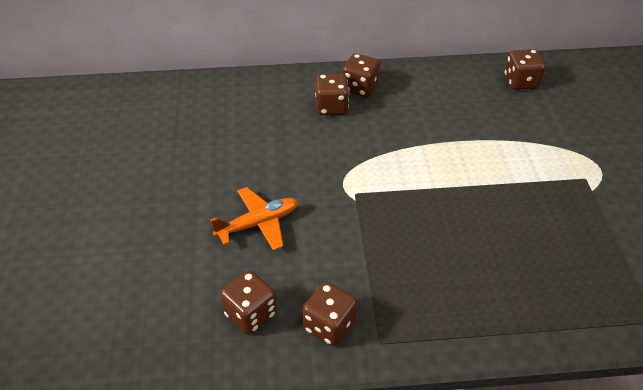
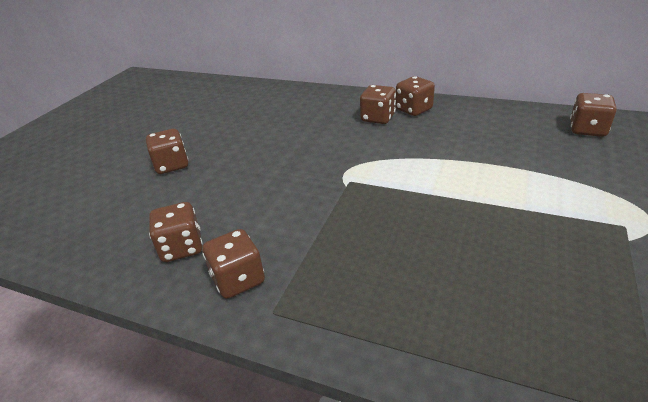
camera: 30 degrees right, 10 degrees down
(152, 225) = (172, 165): none -> brown dice
(258, 223) = (249, 183): orange plane -> none

